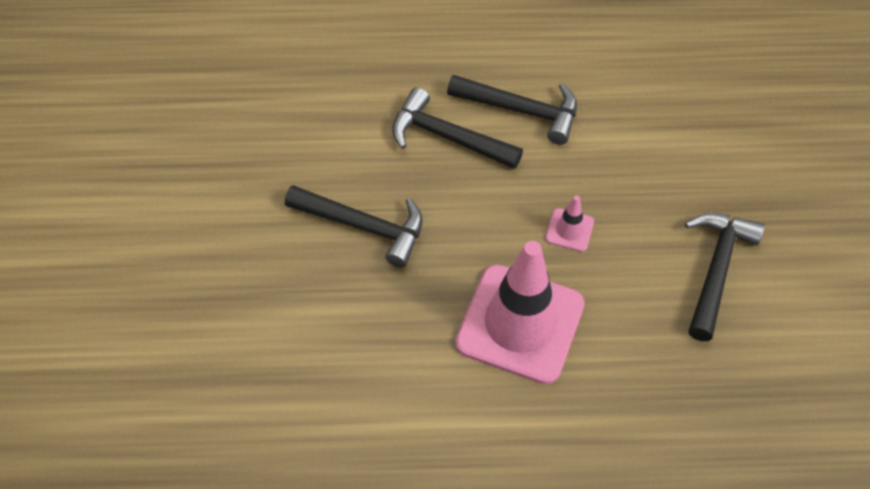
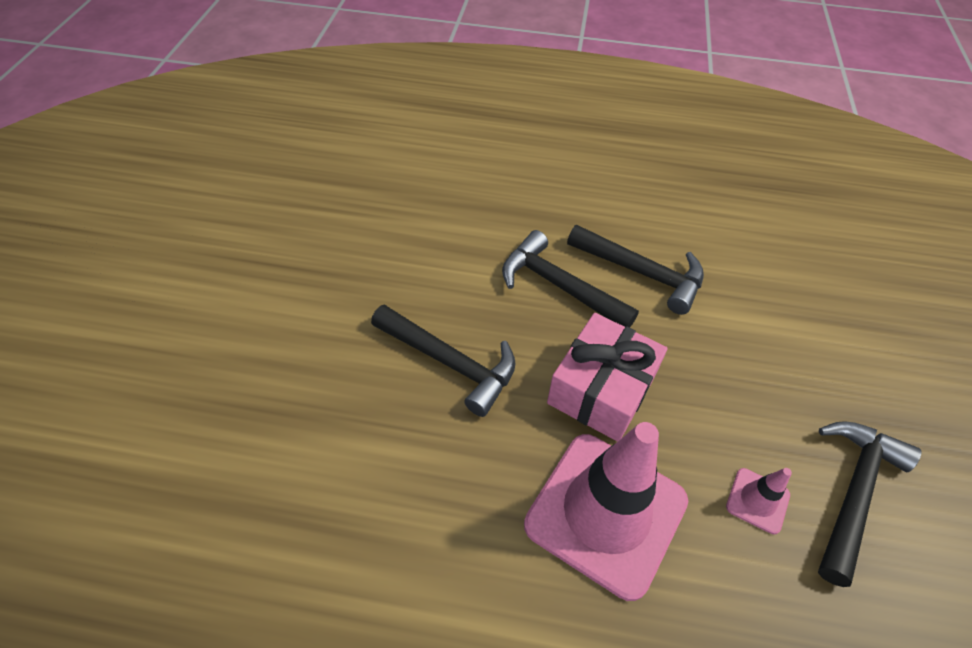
camera: 10 degrees right, 5 degrees down
(501, 225) = (601, 389): none -> pink gift
(569, 230) = (679, 410): pink traffic cone -> pink traffic cone (757, 500)

